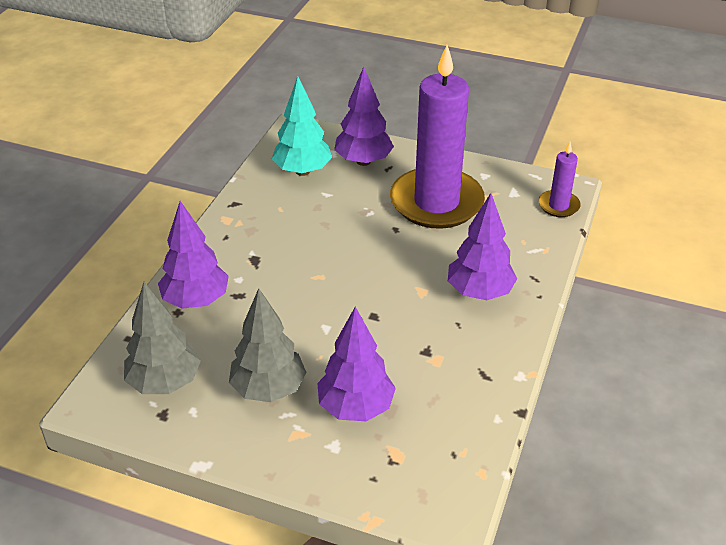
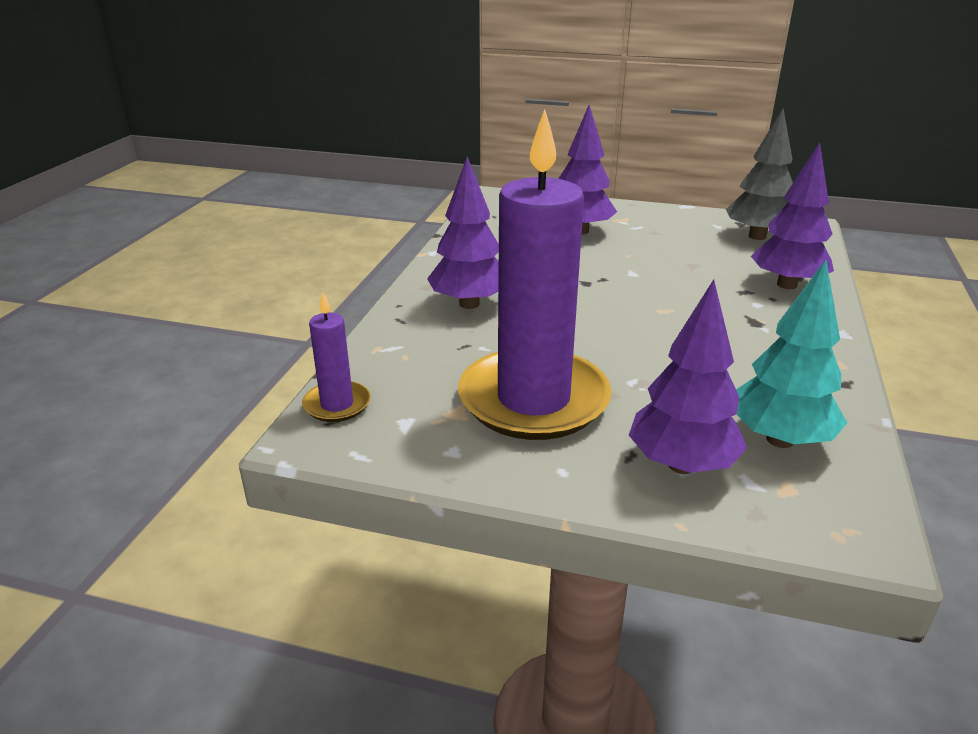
camera: 175 degrees right, 10 degrees down
(268, 389) = (662, 236): grey tree -> none

